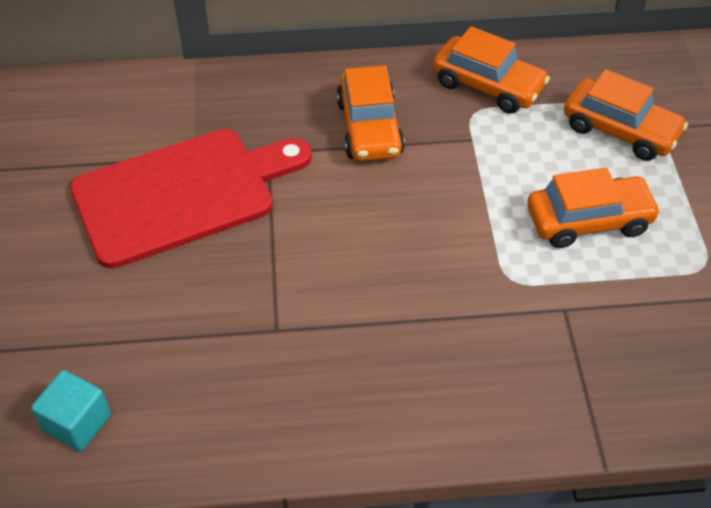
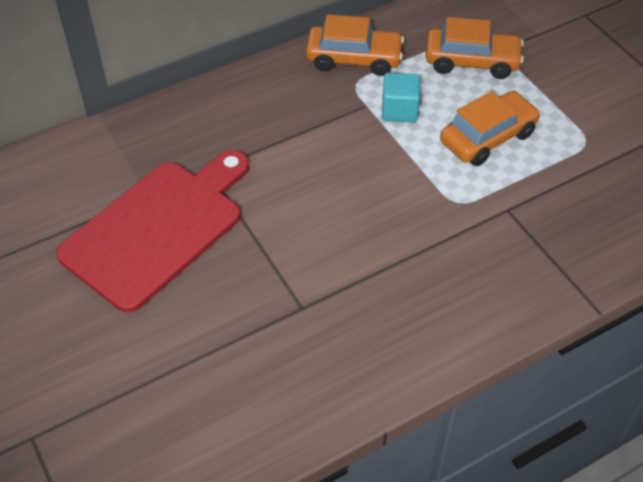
camera: 25 degrees left, 0 degrees up
(77, 423) = (184, 445): turquoise cube -> turquoise cube (399, 110)
(369, 128) = (281, 123): orange car -> none

